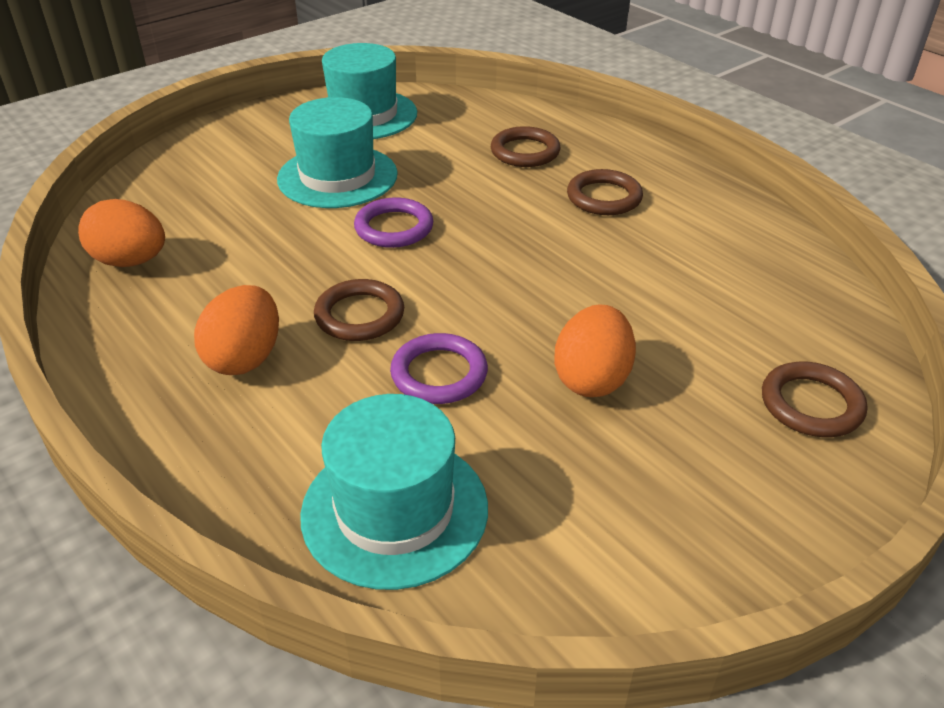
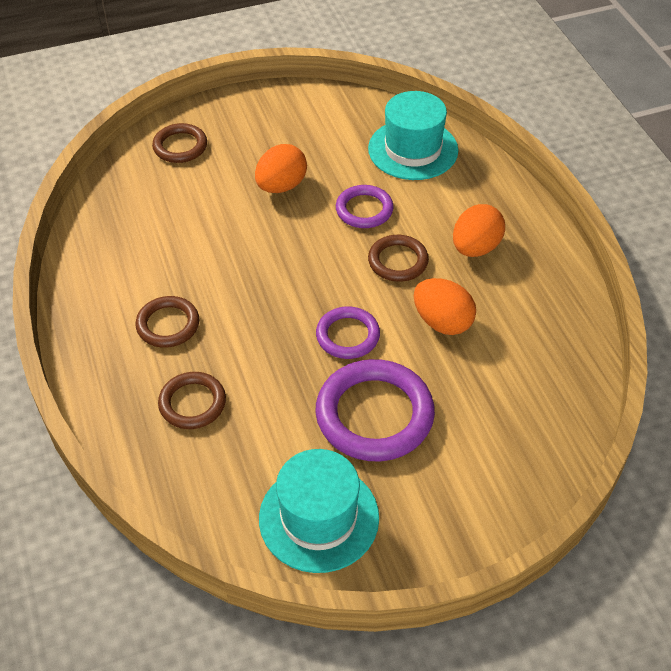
camera: 160 degrees left, 10 degrees up
(131, 261) = (555, 353): orange egg -> orange egg (442, 322)
(337, 176) = (374, 415): turquoise hat -> purple ring

